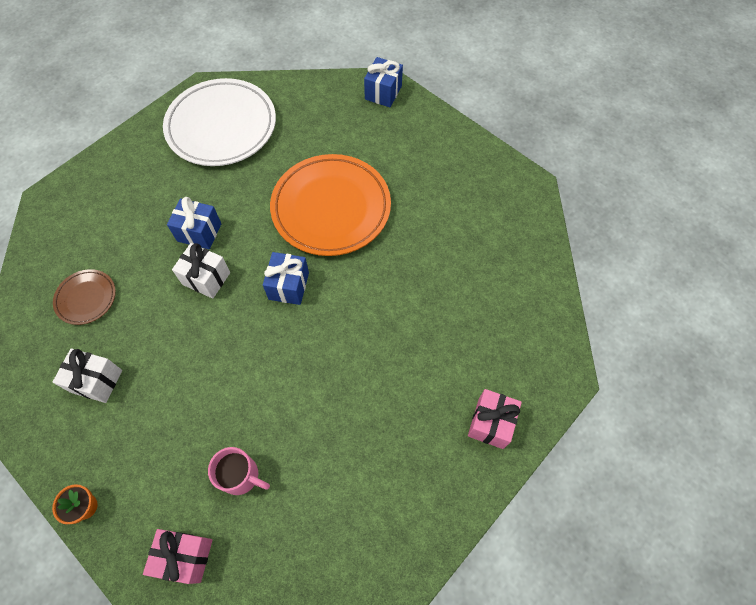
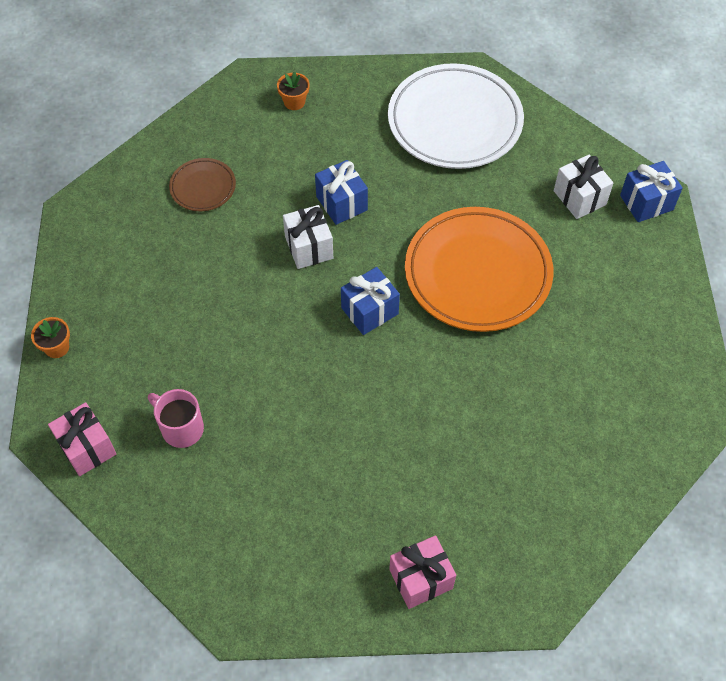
camera: 45 degrees right, 5 degrees down
(96, 381) = (149, 260): white gift -> white gift (579, 198)
(97, 191) = (294, 102): none -> orange flower pot
(241, 476) = (181, 428): pink mug -> pink mug turned 150 degrees clockwise

